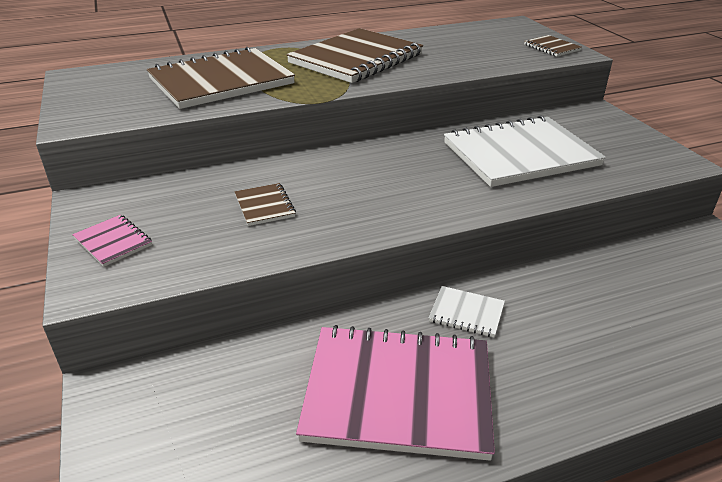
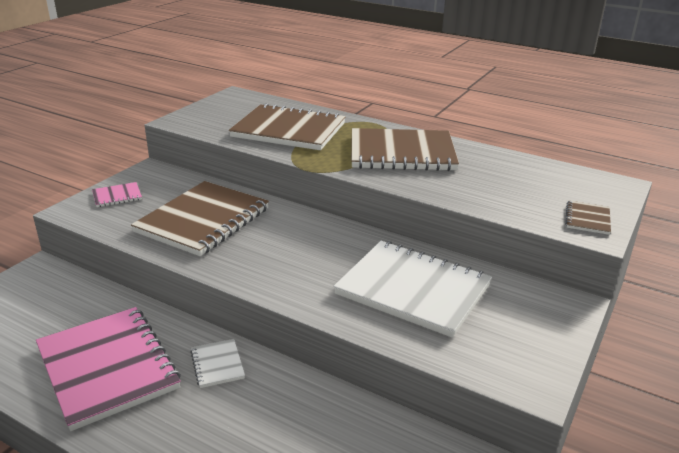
camera: 50 degrees right, 5 degrees down
(113, 242) = (117, 196): pink notebook -> pink notebook turned 60 degrees clockwise
(264, 206) = (203, 220): brown notebook -> brown notebook, size x2.34

